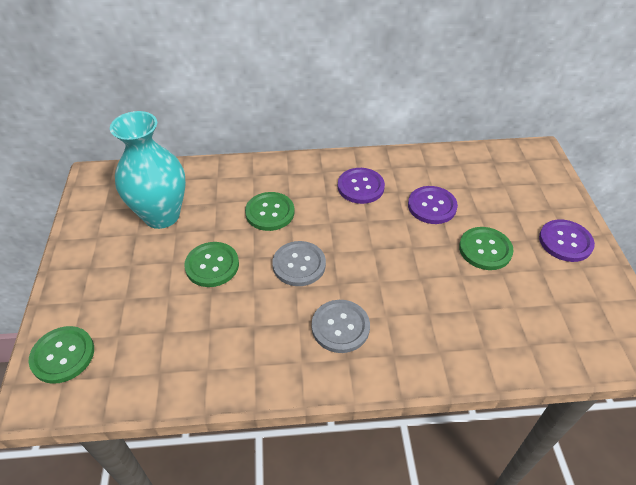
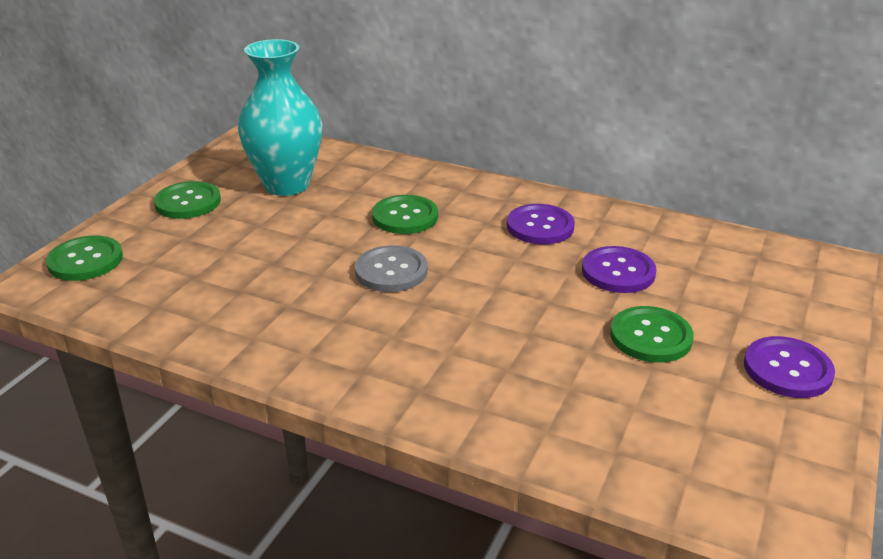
camera: 30 degrees right, 15 degrees down
(212, 265) = (295, 241): green button -> green button (188, 202)
(340, 327) = (382, 341): grey button -> none

